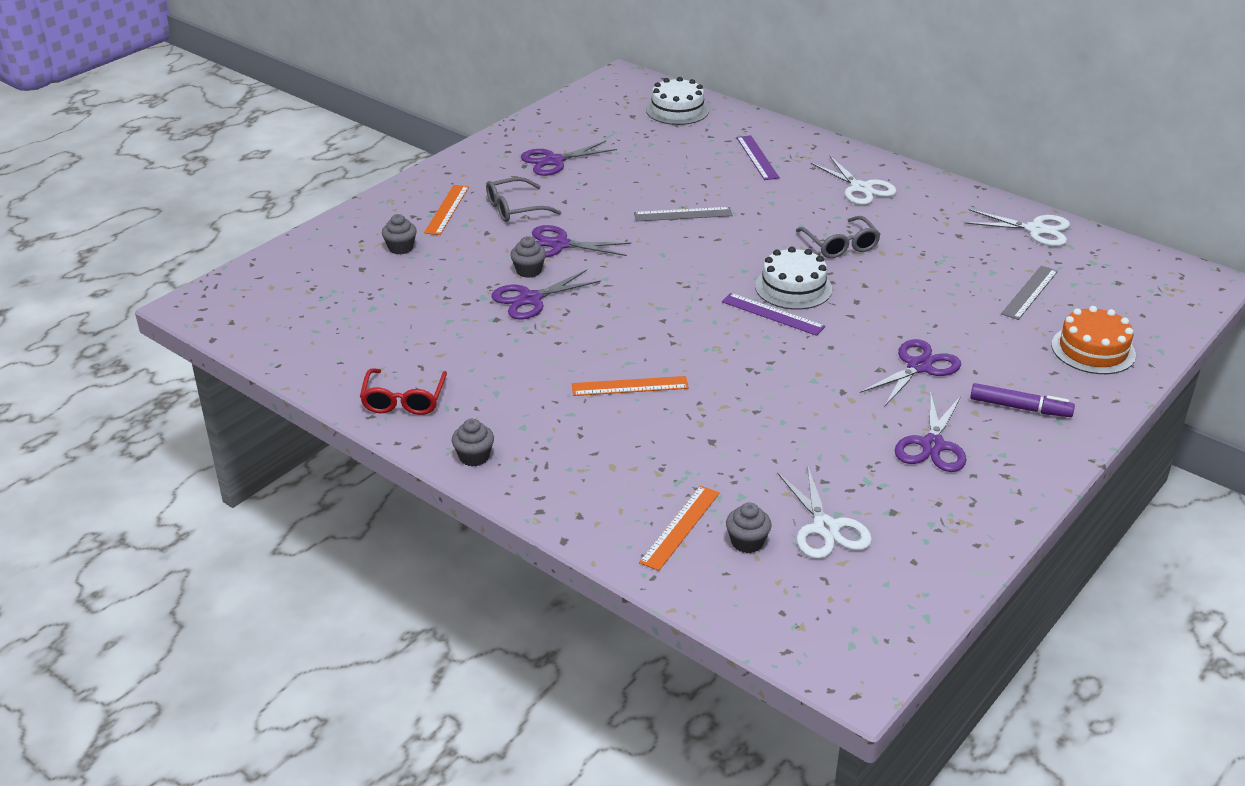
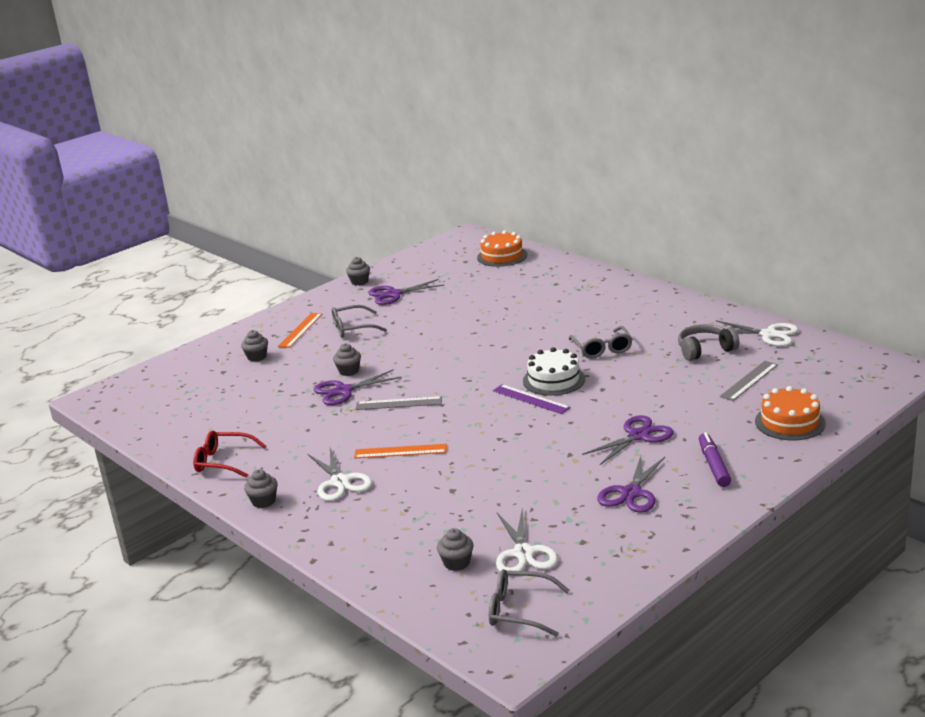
camera: 10 degrees right, 10 degrees down
(404, 399) = (224, 461): red glasses -> red glasses turned 90 degrees clockwise
(503, 141) = (359, 282): none -> grey cupcake
(559, 244) = (378, 352): purple scissors -> none
(677, 110) = (502, 256): white cake -> orange cake
(680, 527) = (407, 551): orange ruler -> none
(683, 214) = (482, 329): grey ruler -> grey ruler (399, 403)
(757, 157) = (555, 288): purple ruler -> none
(844, 607) = (520, 610): none -> grey glasses
(860, 188) = (632, 308): white scissors -> white scissors (340, 482)
(966, 249) = (705, 350): none -> grey headphones
(1020, 407) = (713, 465): purple marker -> purple marker turned 120 degrees counterclockwise

